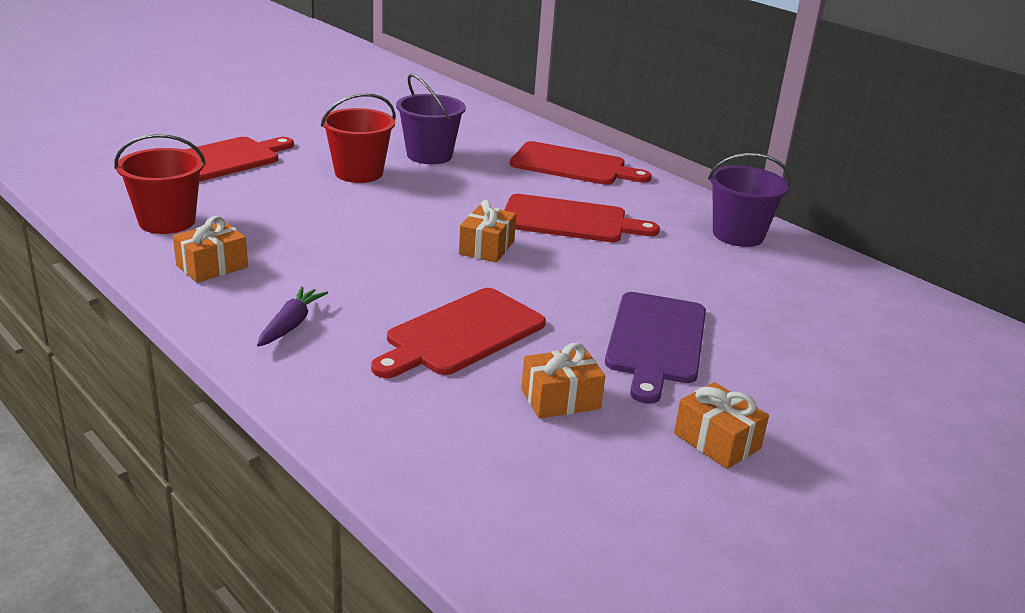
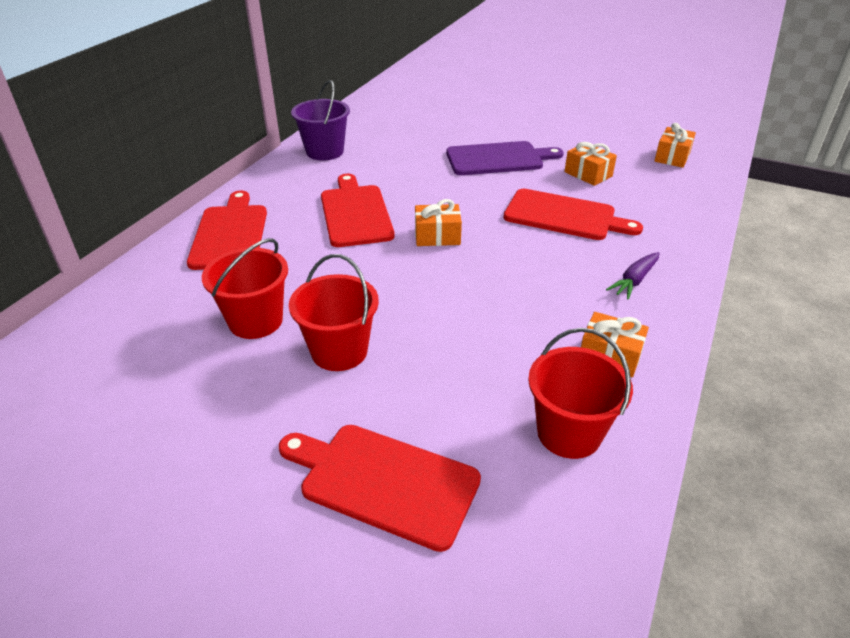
camera: 110 degrees left, 10 degrees up
(291, 324) = (634, 281): purple carrot -> purple carrot turned 45 degrees counterclockwise
(429, 155) = (255, 321): purple bucket -> red bucket
(717, 441) = (570, 135): orange gift -> orange gift (672, 157)

